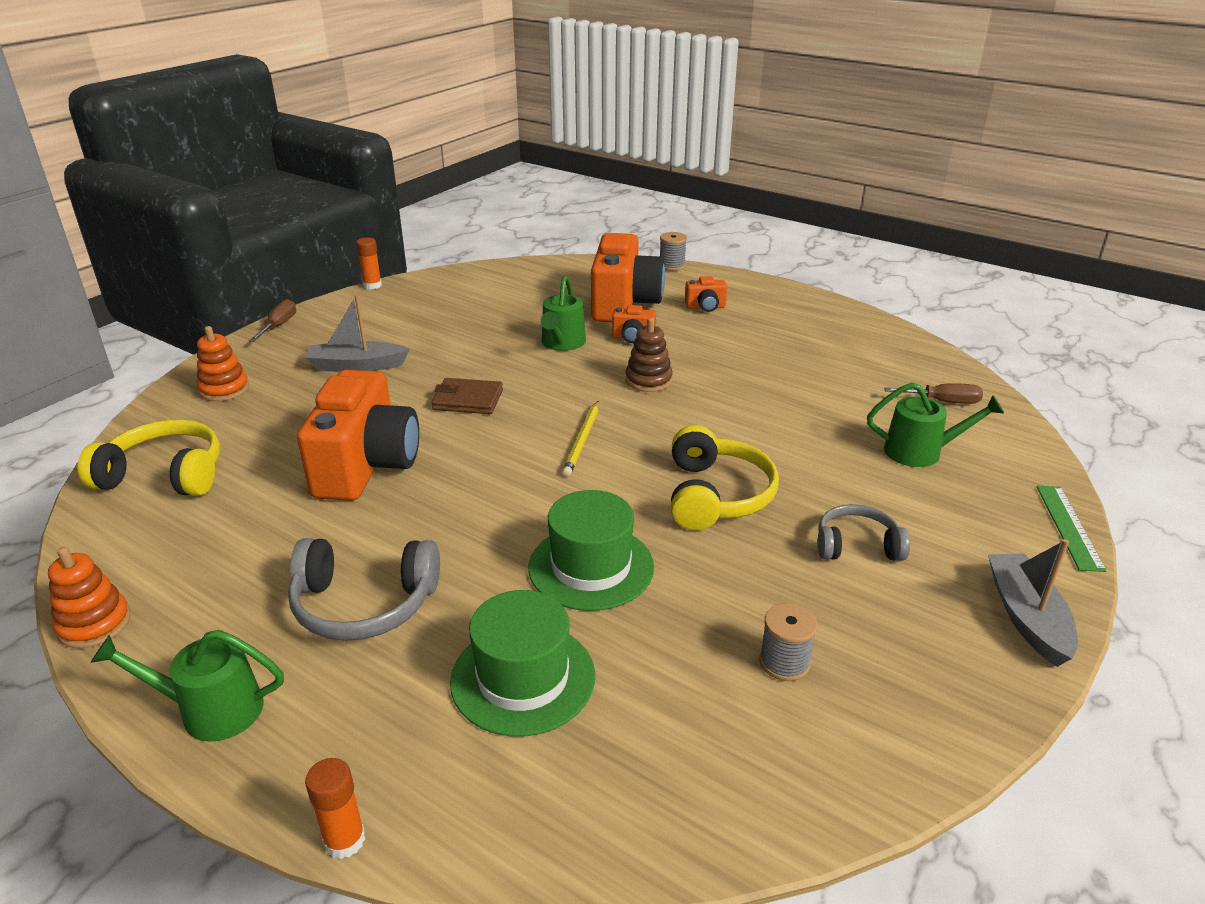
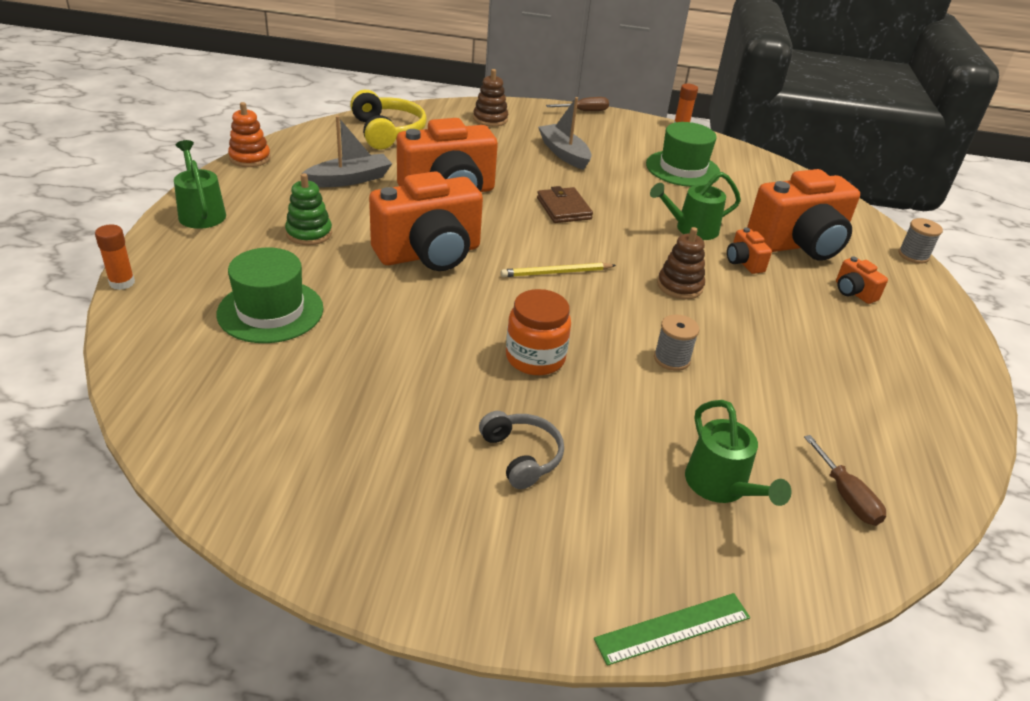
camera: 60 degrees right, 5 degrees up
(224, 389) = (490, 119): orange stacking toy -> brown stacking toy
(364, 604) = (309, 233): grey headphones -> green stacking toy
(487, 515) = (429, 254): none -> orange camera
(591, 567) = (399, 313): green hat -> green hat (682, 169)
(716, 495) = (535, 358): yellow headphones -> orange jar
(784, 662) = (342, 432): grey spool -> grey spool (671, 359)
(1026, 617) = (485, 593): grey boat -> grey boat (350, 179)

